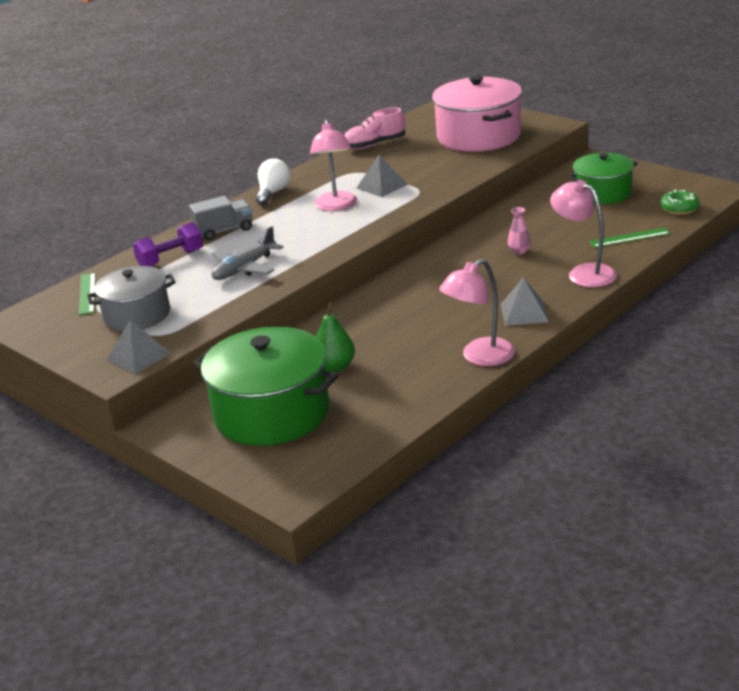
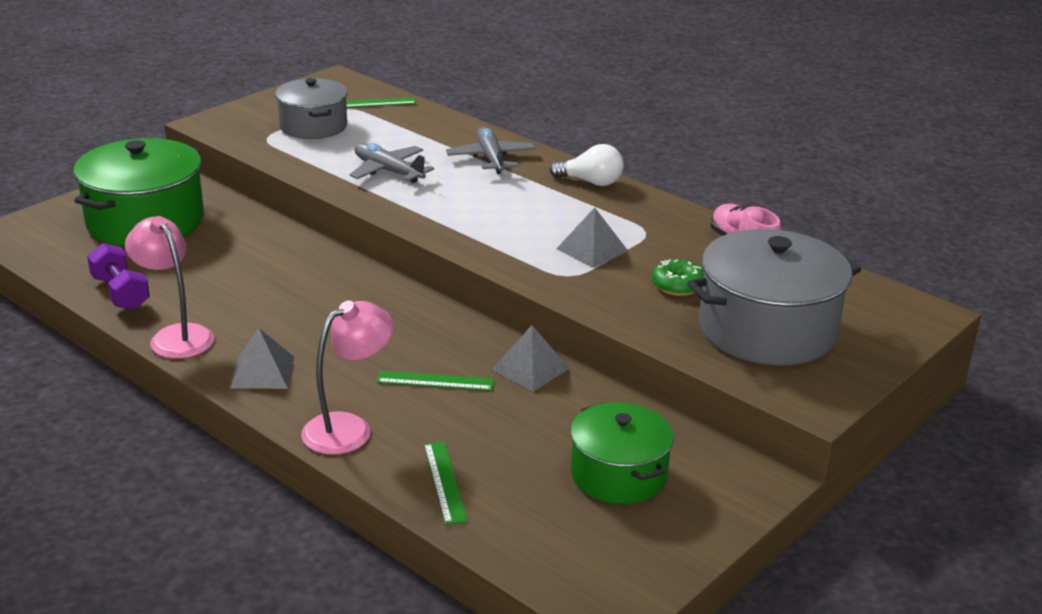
camera: 85 degrees right, 0 degrees up
(138, 356) = (230, 131): grey pyramid -> grey pyramid (530, 369)
(171, 259) = (431, 135): purple dumbbell -> purple dumbbell (120, 293)
(224, 231) = (491, 158): grey truck -> grey plane
(335, 367) = (211, 252): green pear -> none
(336, 206) = (536, 220): pink lamp -> none
(479, 136) = (767, 330): pink pot -> grey pot
(519, 251) = (435, 381): pink vase -> green ruler
(679, 208) = (537, 549): green donut -> green donut (678, 286)

